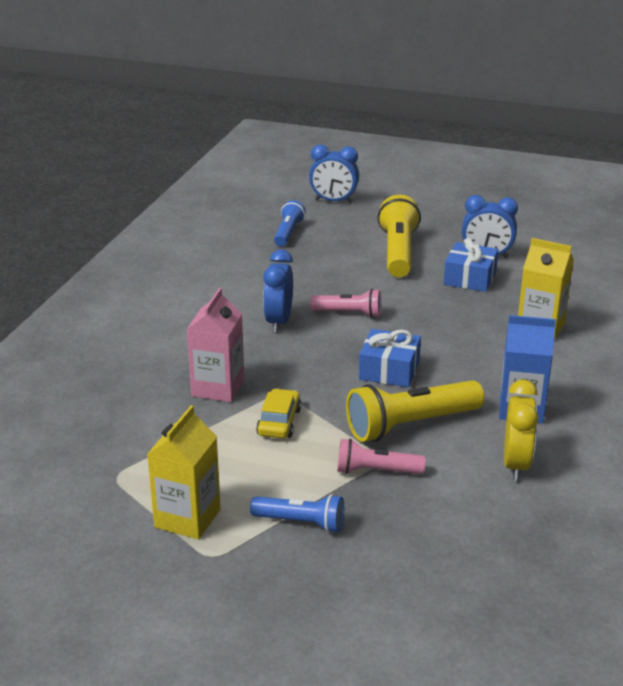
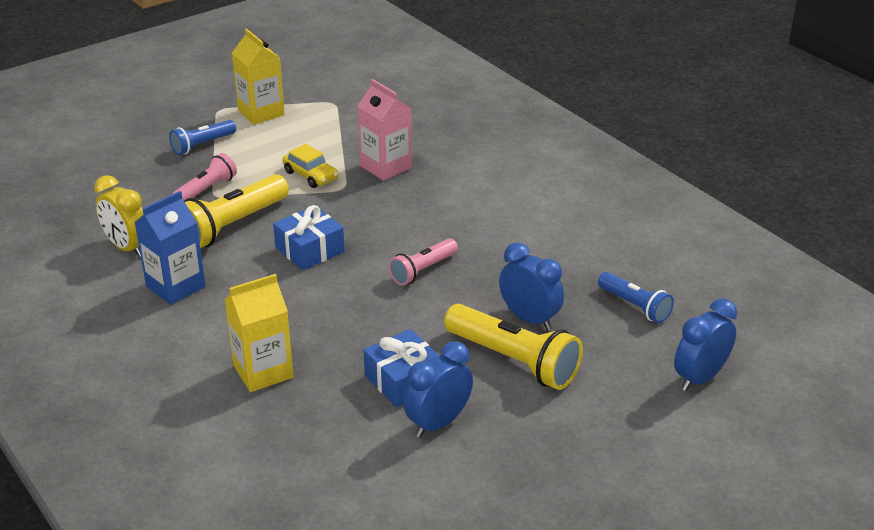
camera: 125 degrees right, 5 degrees up
(279, 322) = (451, 228): blue clock -> blue clock (529, 319)
(410, 425) = (231, 226): yellow flashlight -> yellow flashlight turned 150 degrees counterclockwise

